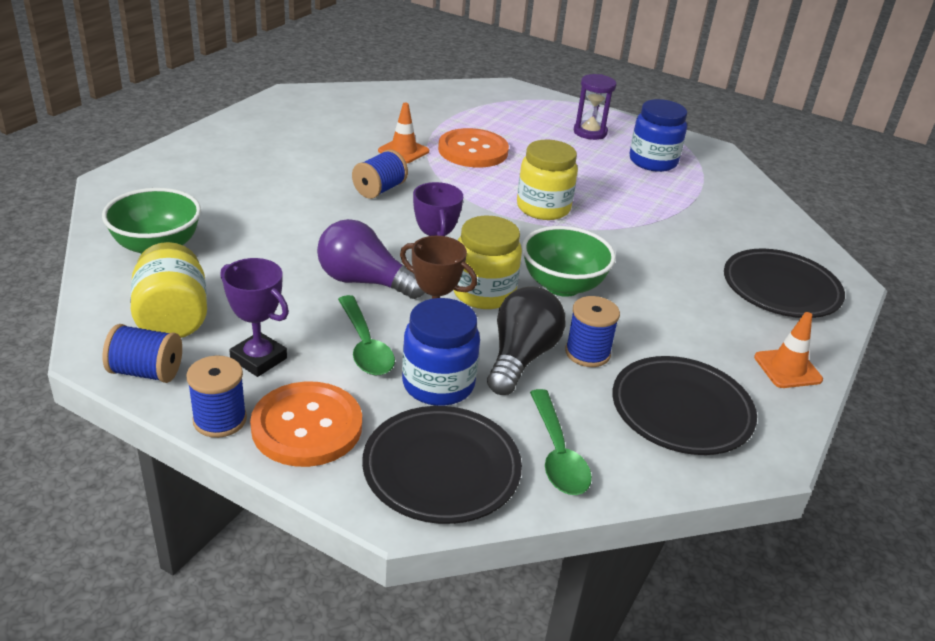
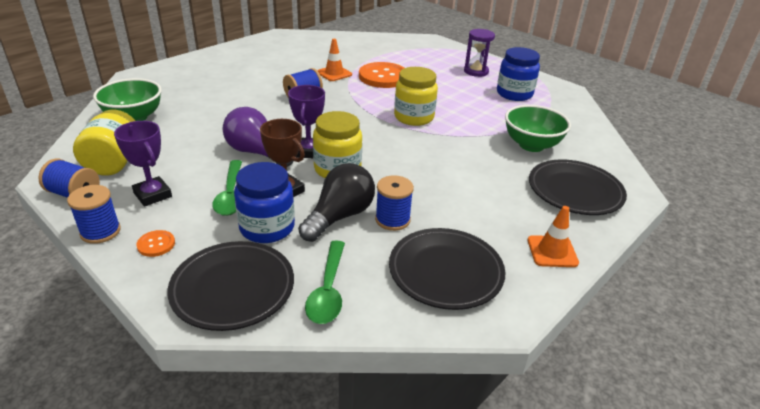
camera: 15 degrees right, 0 degrees up
(307, 426) = (156, 244): orange button -> orange button, size x0.45
(562, 285) = (399, 170): green bowl -> green bowl (531, 145)

